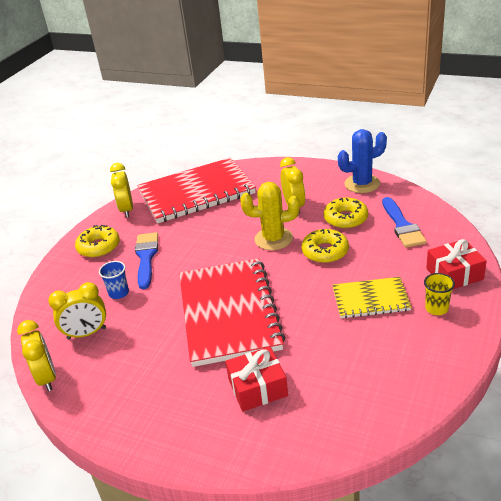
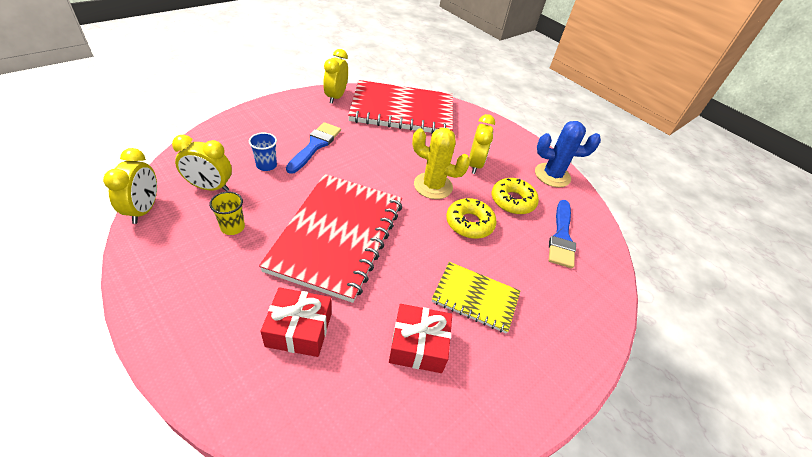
camera: 15 degrees right, 10 degrees up
(99, 247) = (287, 117): yellow donut -> none
(436, 308) = (534, 347): yellow cup -> yellow cup (232, 227)
(454, 274) = (579, 318): red gift -> red gift (418, 345)

